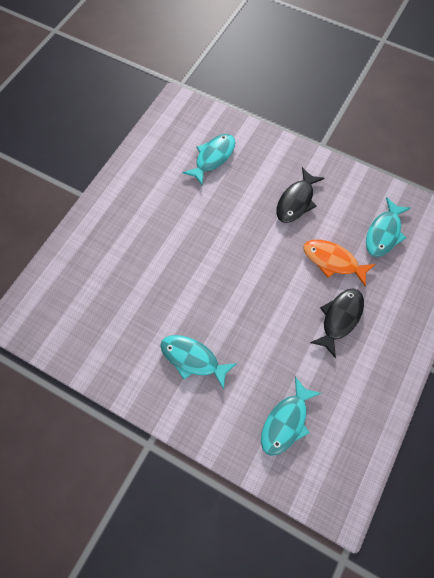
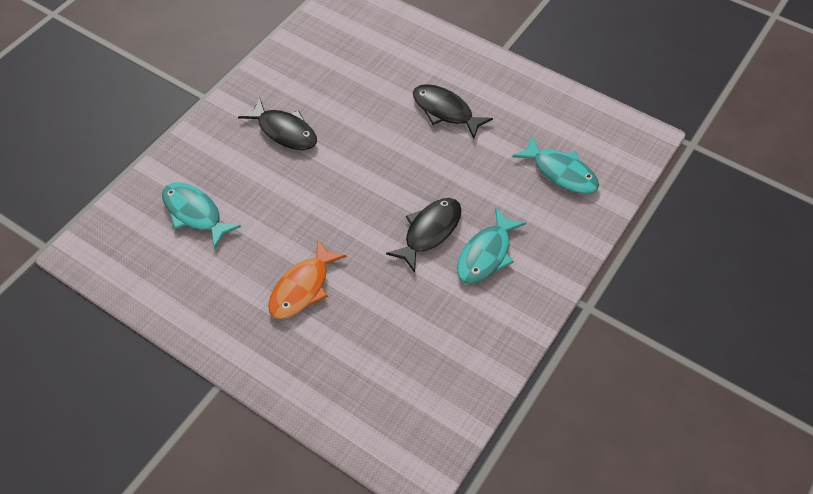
camera: 85 degrees left, 10 degrees down
(211, 314) = (430, 231): none -> black fish
(333, 261) = (373, 107): orange fish -> orange fish (302, 288)
(384, 233) = (344, 58): turquoise fish -> none

